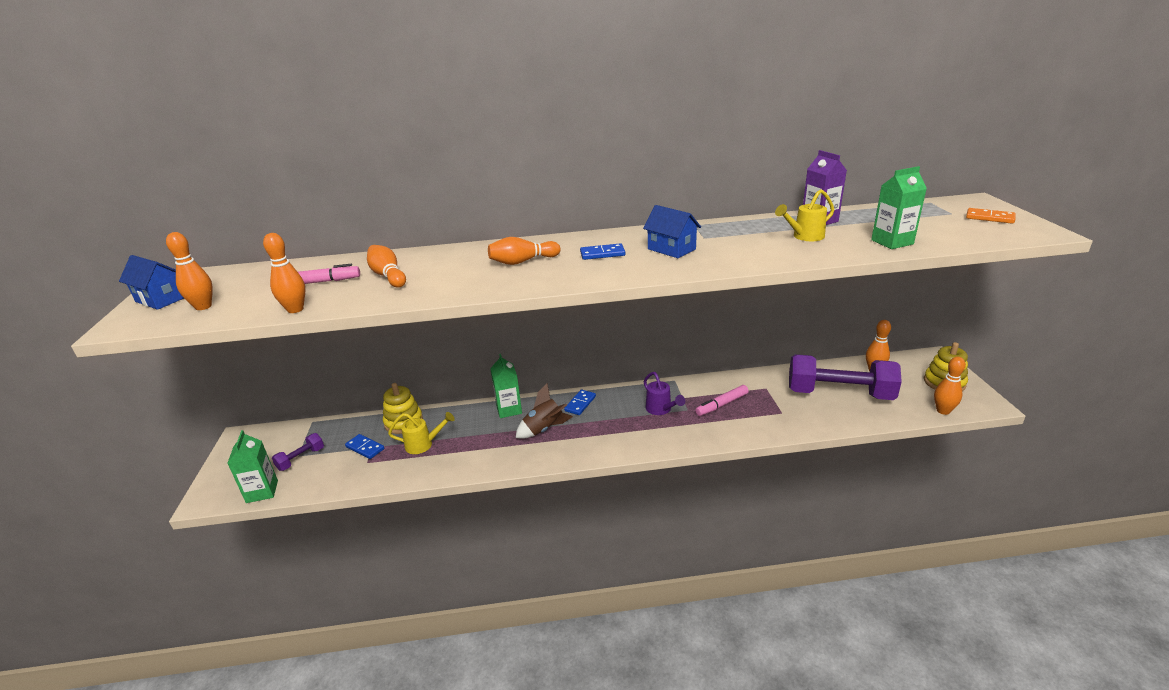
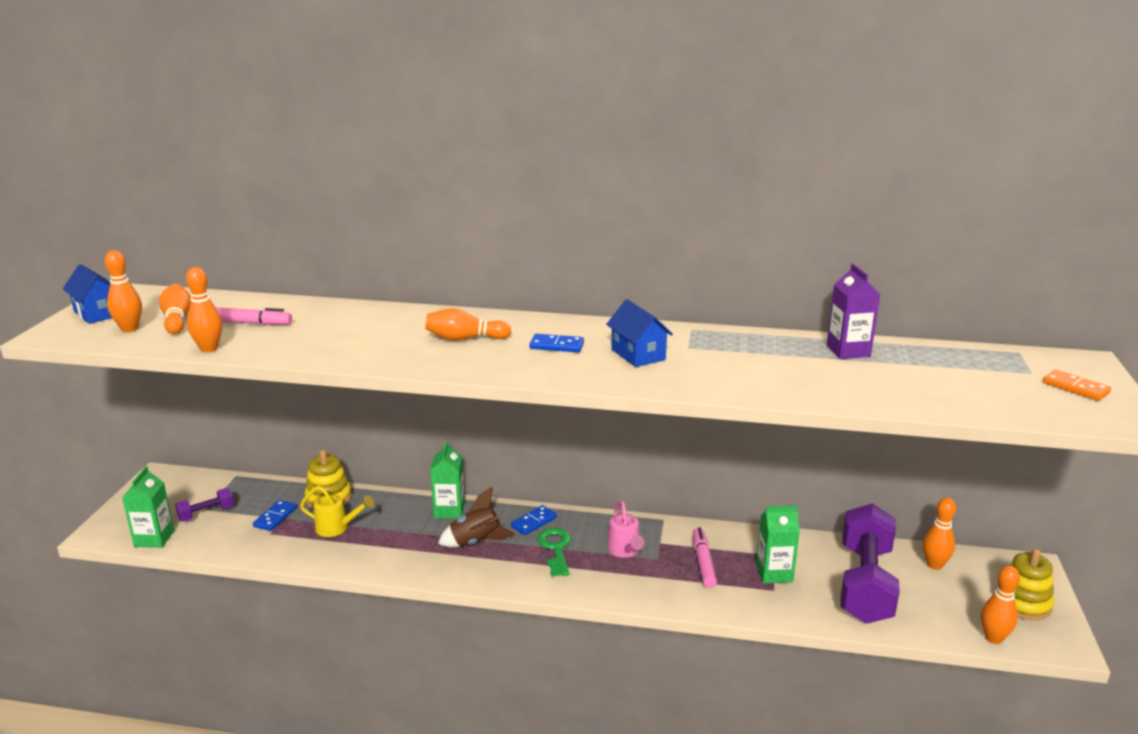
camera: 15 degrees right, 5 degrees down
(365, 448) = (275, 517): blue domino -> blue domino turned 60 degrees clockwise
(388, 276) = (318, 329): orange bowling pin -> orange bowling pin (177, 319)
(608, 420) = (555, 549): none -> green key
(661, 410) = (625, 551): purple watering can -> pink watering can
(721, 404) = (703, 562): pink marker -> pink marker turned 105 degrees clockwise
(804, 237) = (808, 368): yellow watering can -> none
(839, 393) = (865, 584): purple dumbbell -> purple dumbbell turned 75 degrees clockwise
(892, 242) = (910, 395): green carton -> green carton (774, 573)

